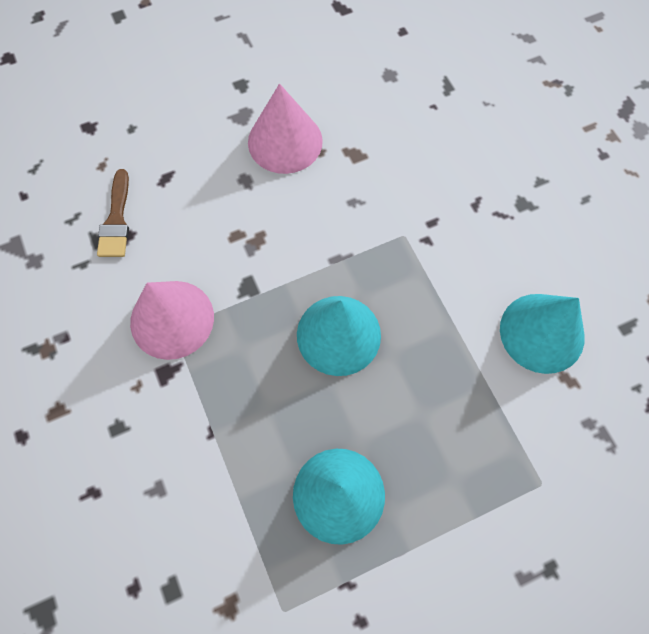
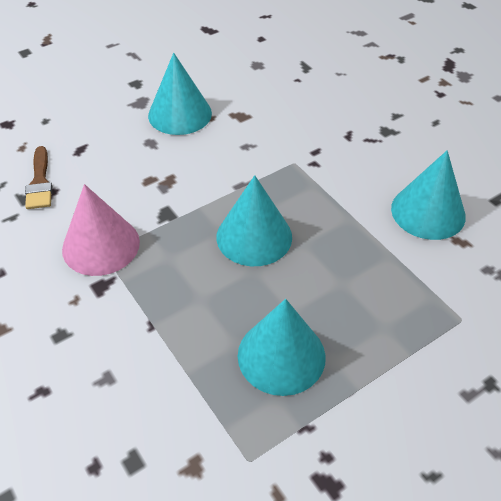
camera: 10 degrees left, 20 degrees down
(285, 141) = (180, 114): pink cone -> turquoise cone

